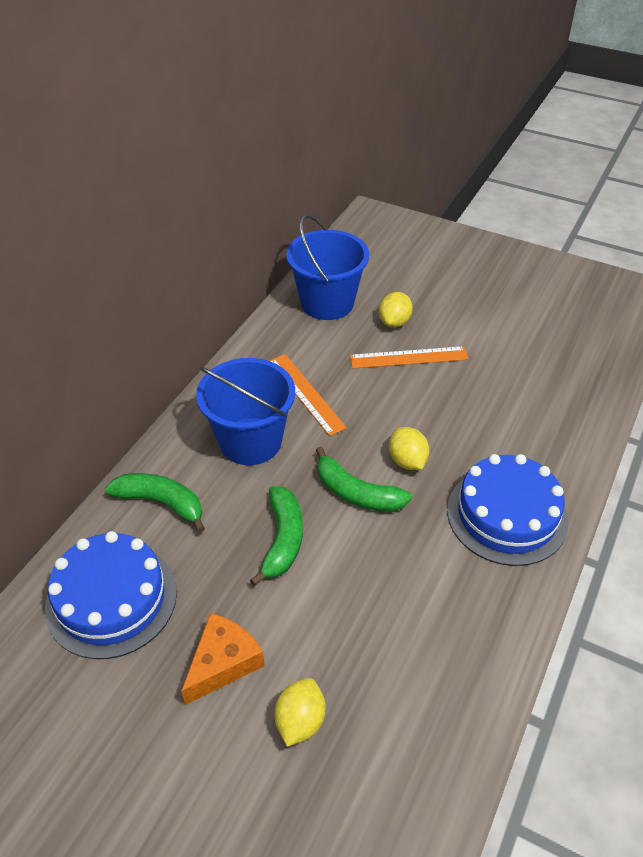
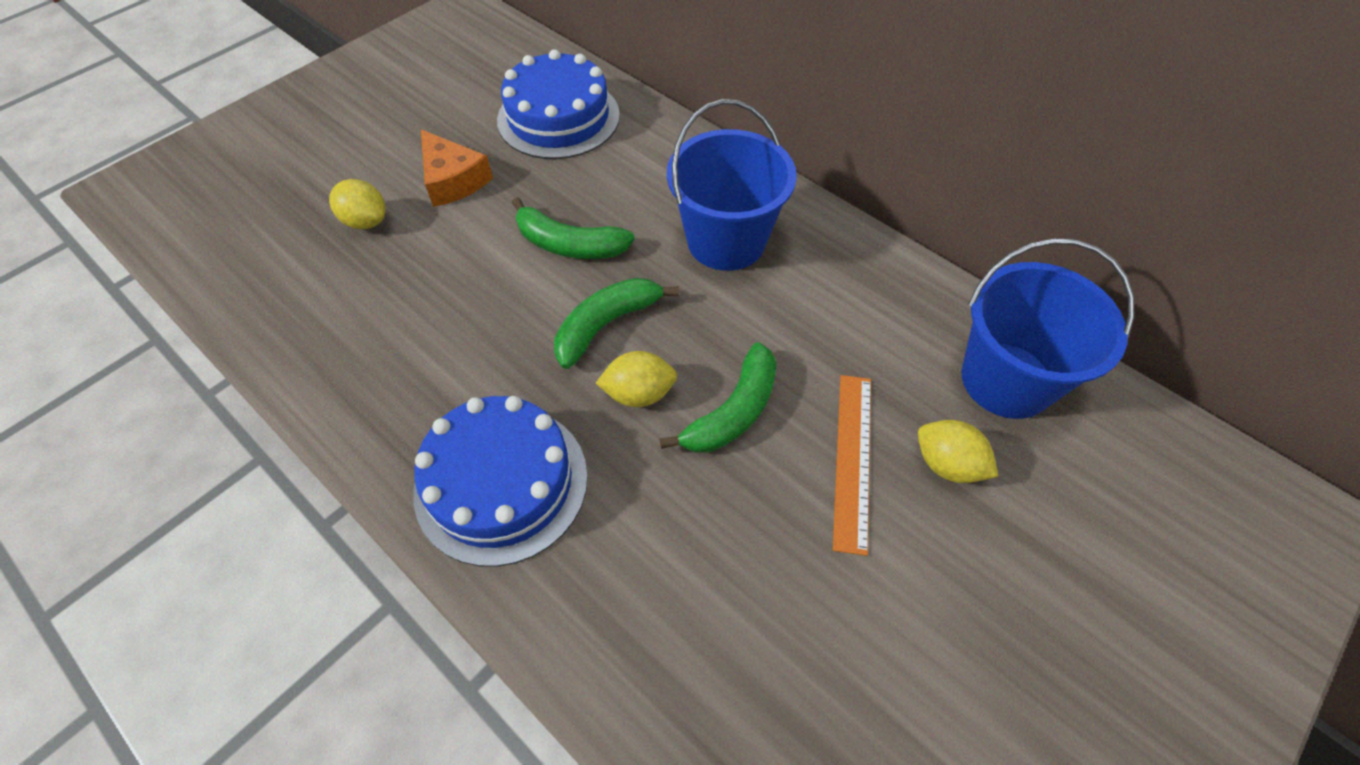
camera: 105 degrees right, 10 degrees up
(161, 503) = (659, 159): green banana -> green banana (733, 412)
(306, 393) = (798, 310): orange ruler -> none

